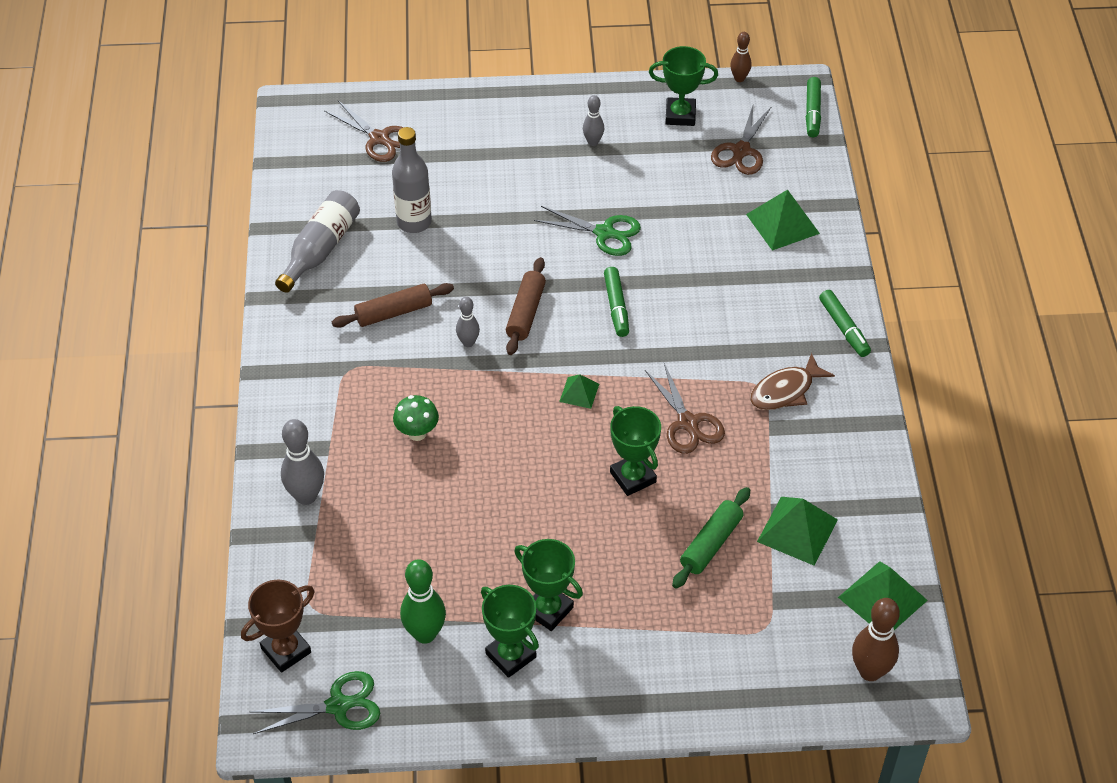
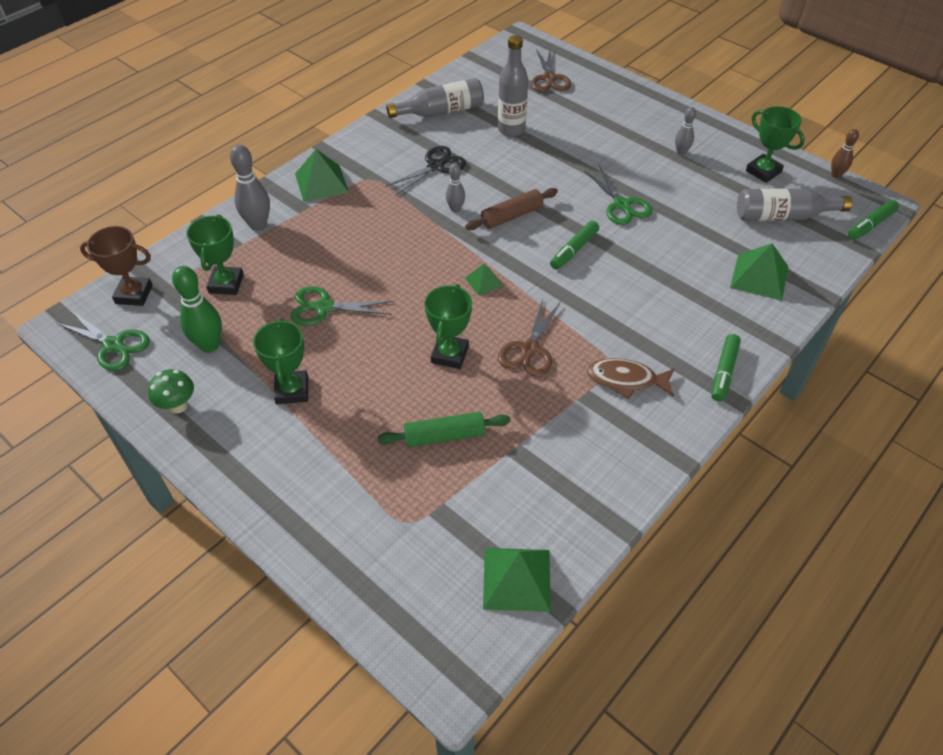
camera: 45 degrees right, 0 degrees up
(393, 312) = (436, 166): brown rolling pin -> black scissors
(417, 433) = (360, 236): green mushroom -> green mushroom (178, 406)
(477, 522) = (324, 307): none -> green scissors
(511, 655) = (234, 398): green trophy -> green trophy (226, 284)
(741, 151) = (783, 216): brown scissors -> grey bottle
(797, 530) = (515, 477): green pyramid -> green pyramid (321, 183)
(870, 671) = (439, 623): brown bowling pin -> none

